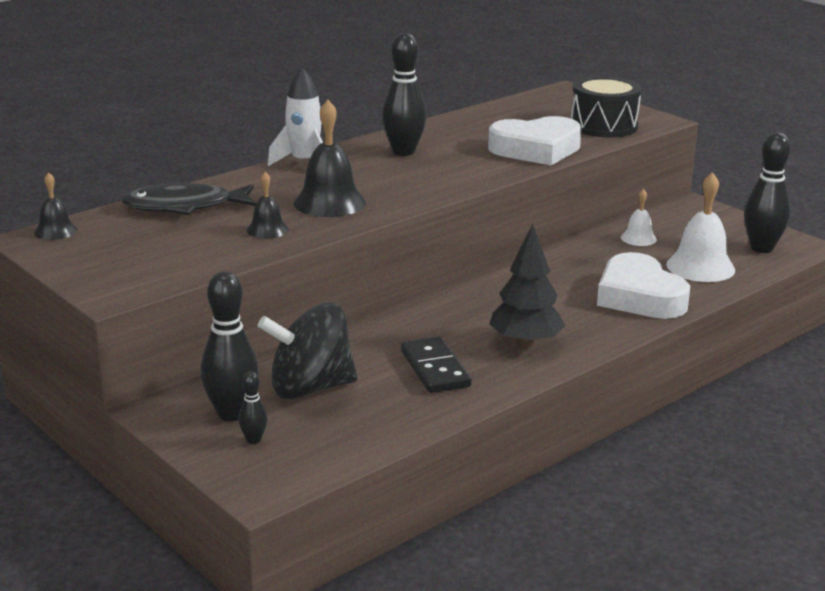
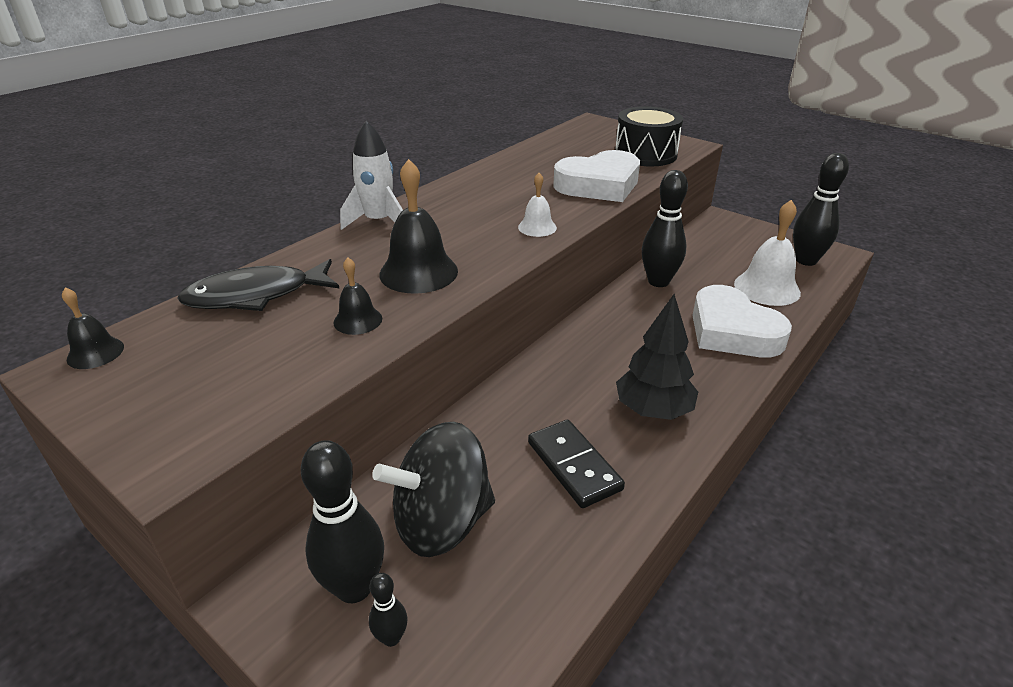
camera: 10 degrees left, 10 degrees up
(403, 152) = (475, 199): black bowling pin -> black bowling pin (658, 281)
(638, 238) = (695, 261): white bell -> white bell (537, 227)

